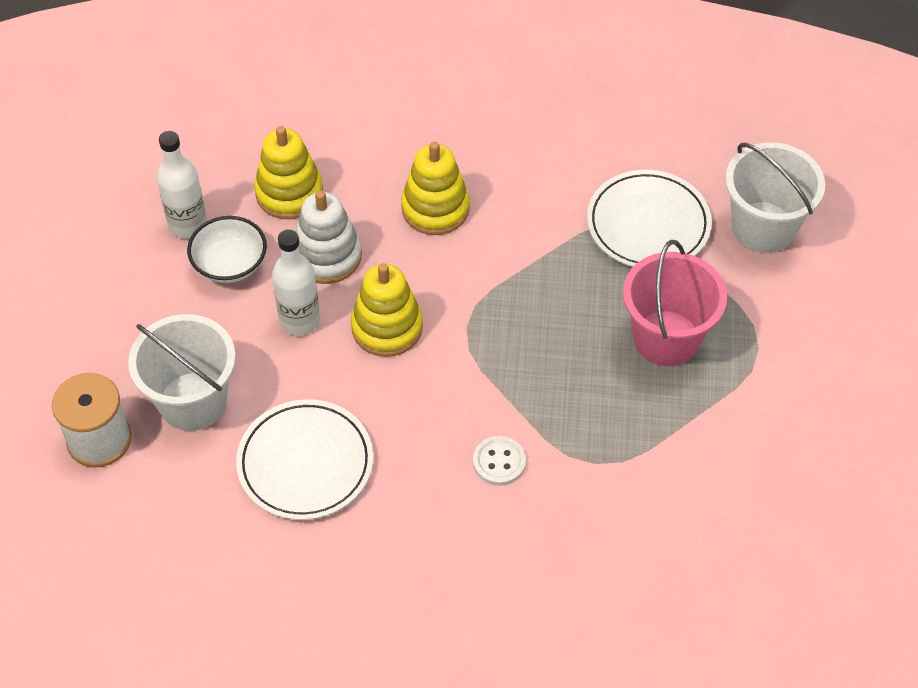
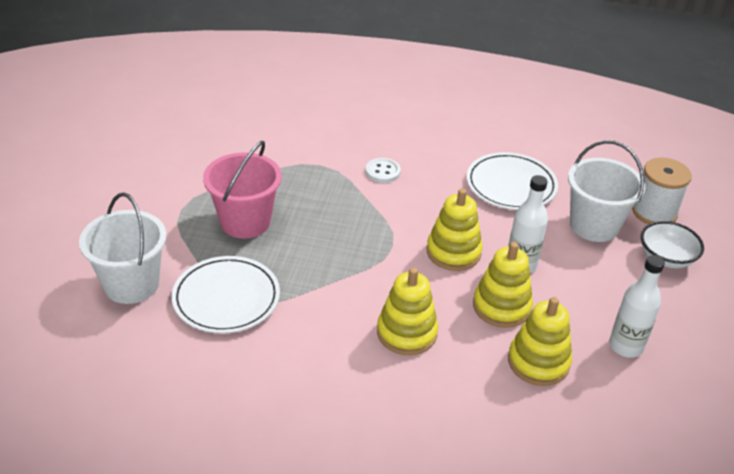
camera: 175 degrees left, 15 degrees down
(230, 264) = (582, 310): white bowl -> white bowl (666, 258)
(327, 256) = (501, 306): white stacking toy -> yellow stacking toy

